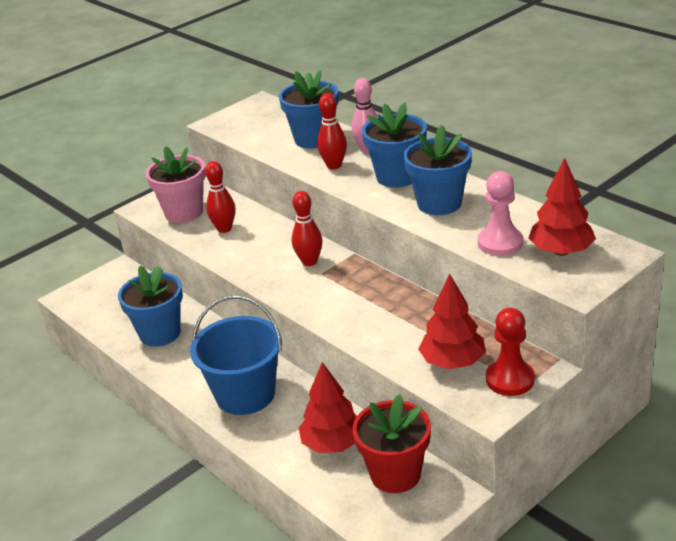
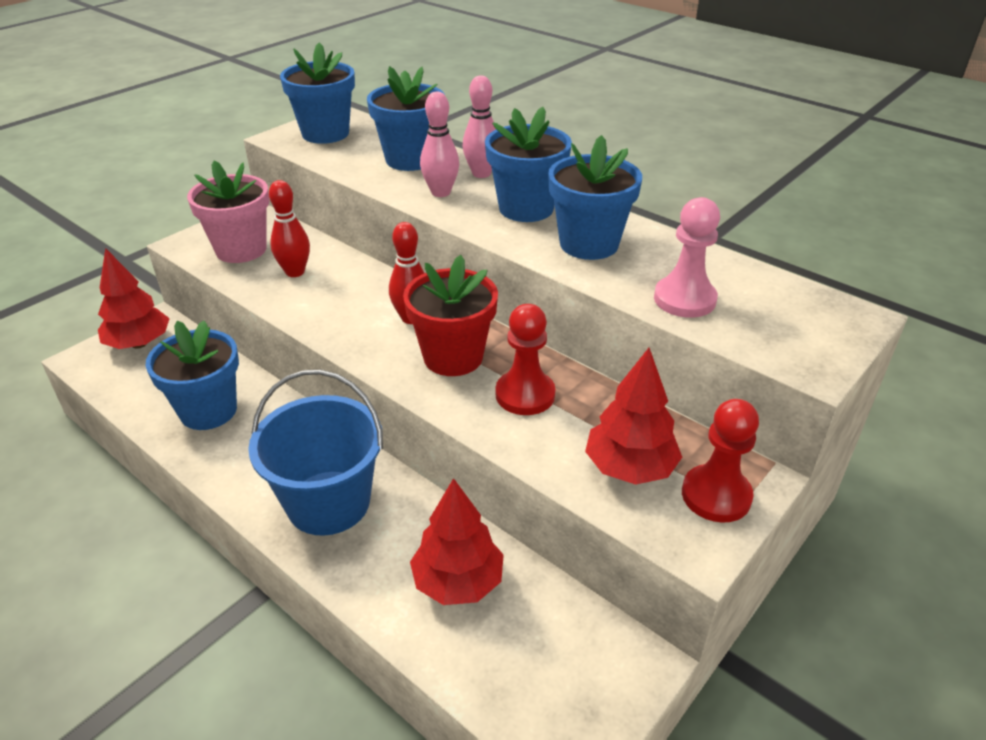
camera: 10 degrees left, 5 degrees up
(249, 119) = (325, 133): none -> blue flower pot
(334, 165) = (441, 192): red bowling pin -> pink bowling pin
(386, 315) = (525, 395): none -> red pawn
(395, 474) = (553, 632): red flower pot -> red flower pot (453, 357)
(561, 251) = (771, 312): red tree -> red tree (139, 343)

